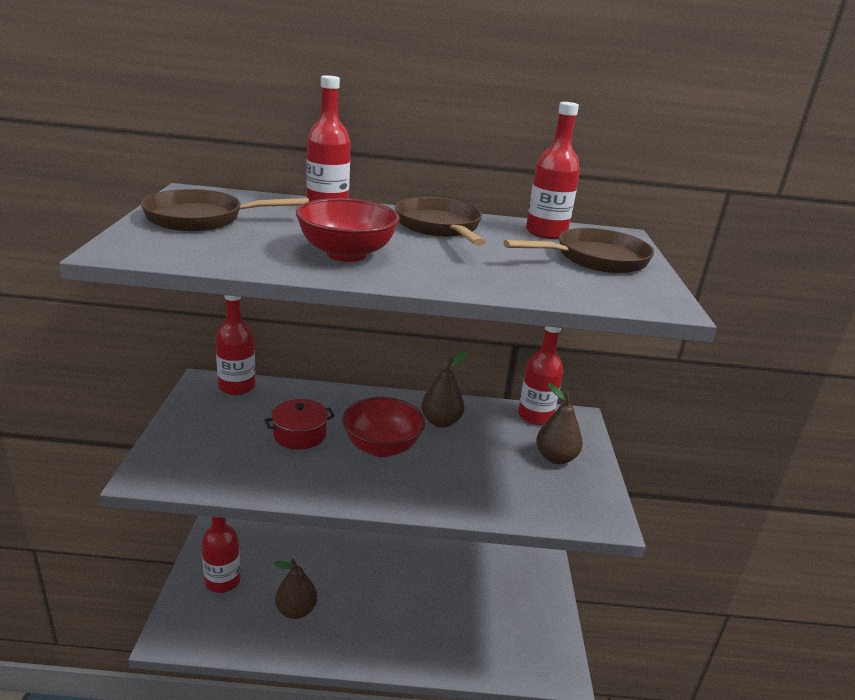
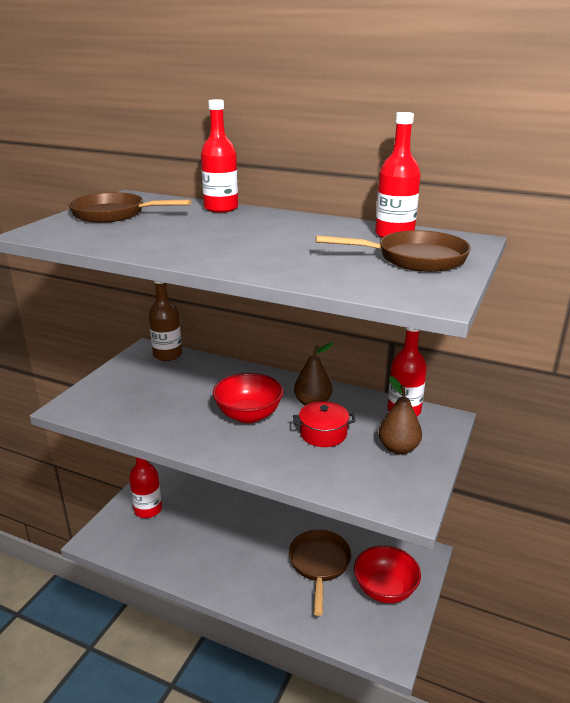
camera: 25 degrees right, 0 degrees up
(237, 387) = (167, 355): red bottle -> brown bottle
(296, 610) = (190, 544): brown pear -> none
(299, 435) = (190, 396): red pot -> red pot (323, 434)
(346, 254) = (191, 243): red bowl -> red bowl (385, 589)
(440, 227) = (297, 227): brown pan -> brown pan (319, 564)

